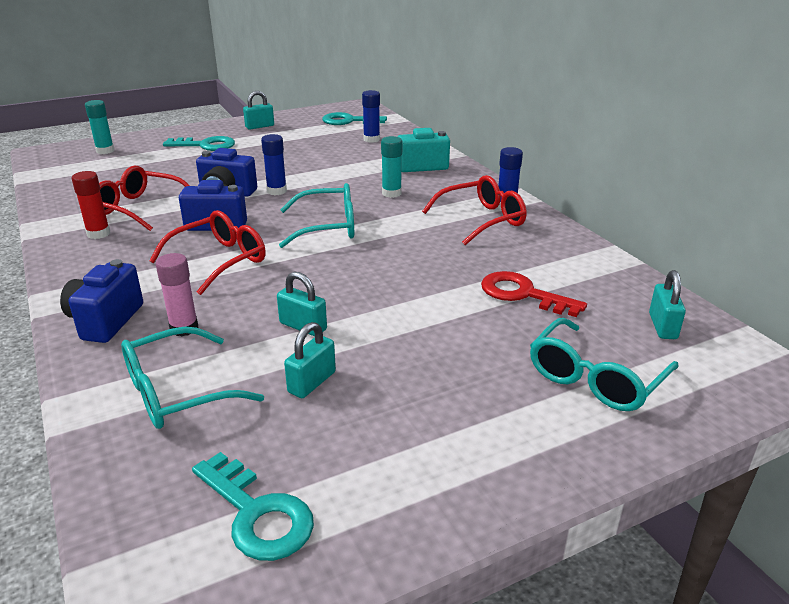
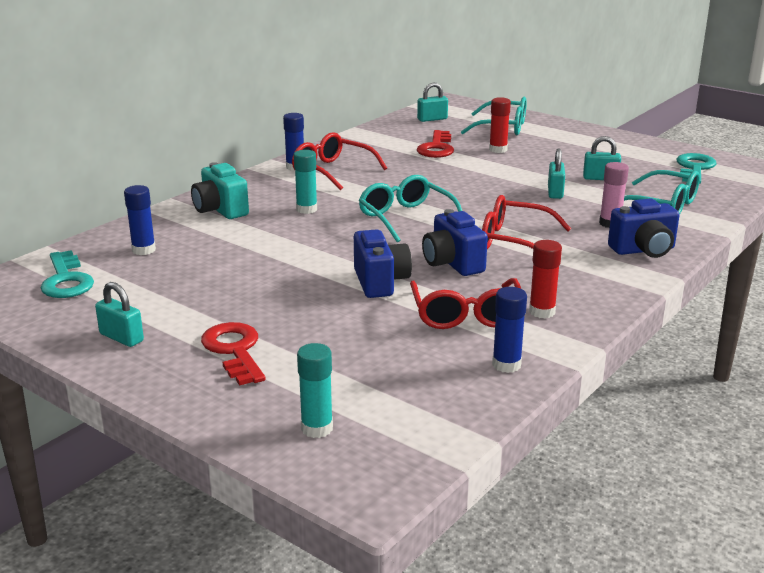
camera: 115 degrees left, 5 degrees down
(205, 145) = (234, 351): turquoise key -> red key
(277, 191) = (350, 259): blue glue stick -> blue glue stick (506, 365)
(488, 338) = (498, 150): none -> red glue stick

